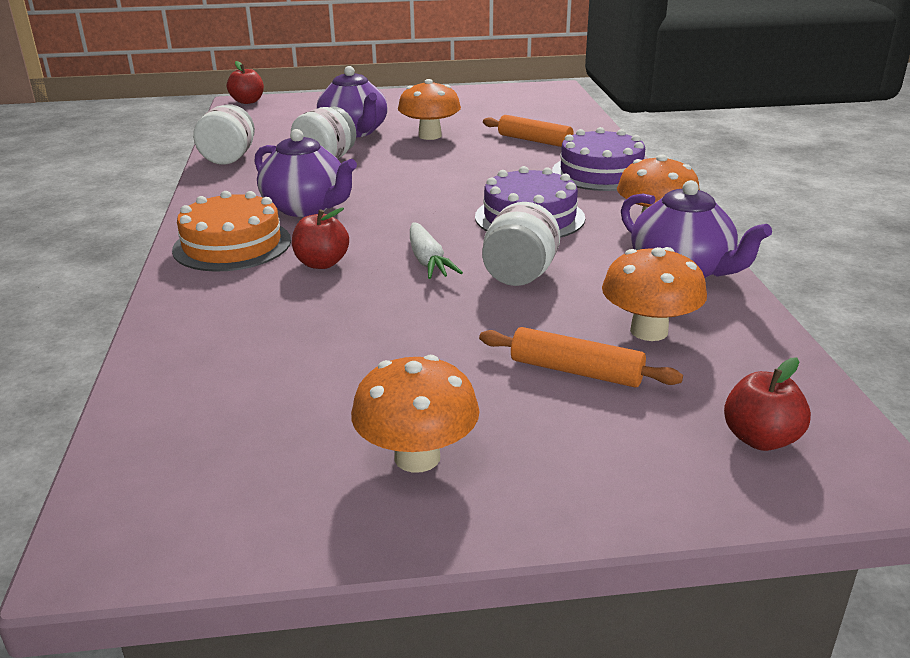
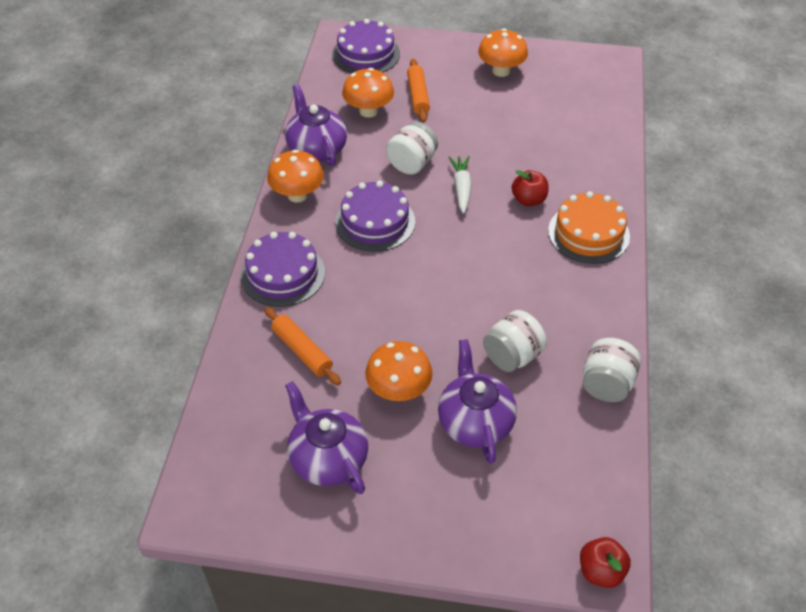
camera: 165 degrees left, 20 degrees up
(306, 208) = (535, 272): purple teapot -> purple teapot (328, 458)
(576, 371) = (418, 96): orange rolling pin -> orange rolling pin turned 45 degrees clockwise
(760, 439) = (366, 54): red apple -> purple cake

